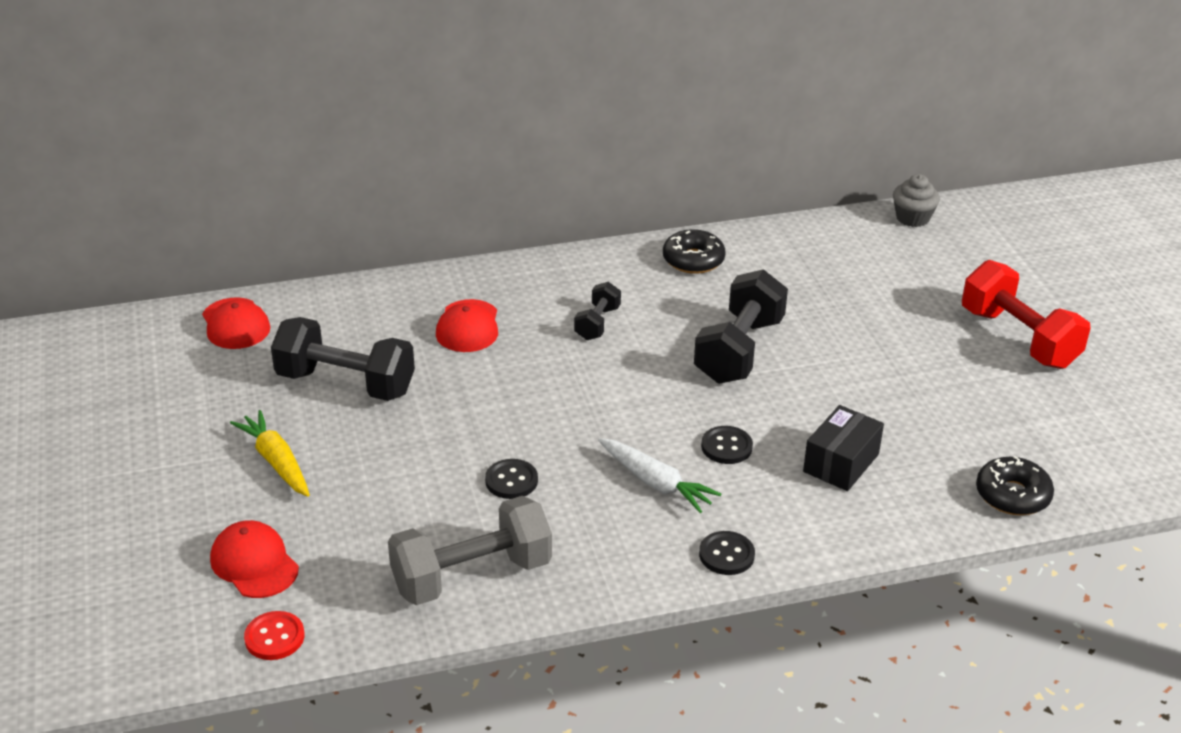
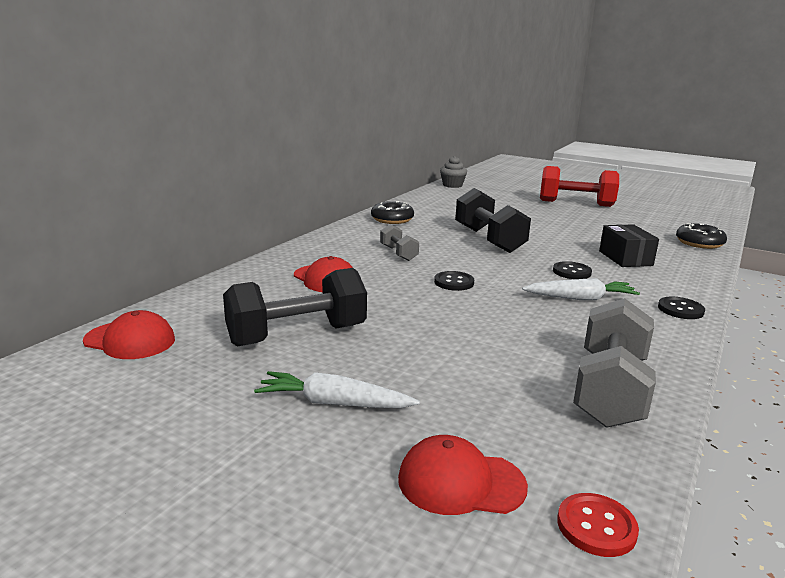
camera: 45 degrees left, 15 degrees down
(276, 462) = (334, 403): yellow carrot -> white carrot
(511, 481) = (513, 332): black button -> black button (454, 282)
(597, 323) = (398, 253): black dumbbell -> grey dumbbell

